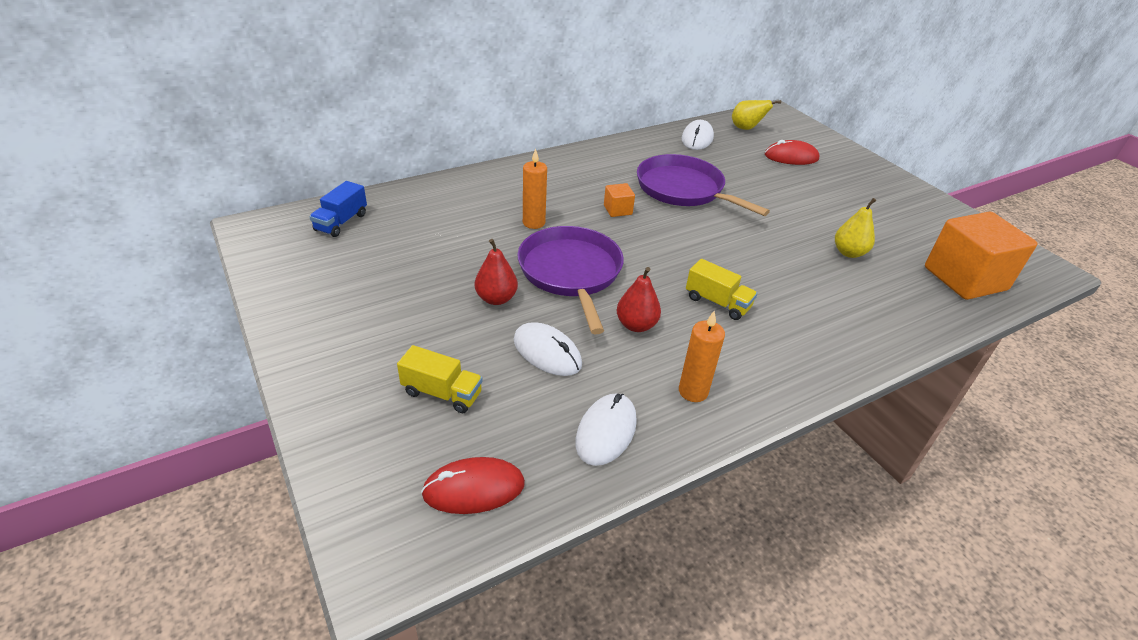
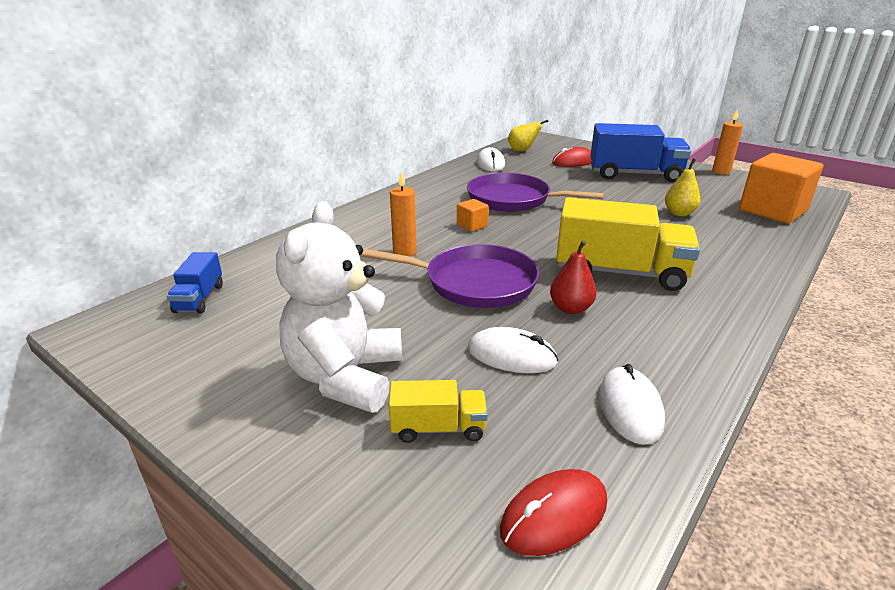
camera: 20 degrees left, 10 degrees down
(404, 327) = (345, 377): none -> white teddy bear
(496, 298) = (422, 323): red pear -> none
(571, 273) = (474, 283): purple pan -> purple pan turned 135 degrees clockwise
(693, 391) = (669, 347): orange candle -> orange candle (721, 172)
(717, 302) = (620, 272): yellow truck -> yellow truck, size x2.01
(846, 191) = (634, 175): none -> blue truck

